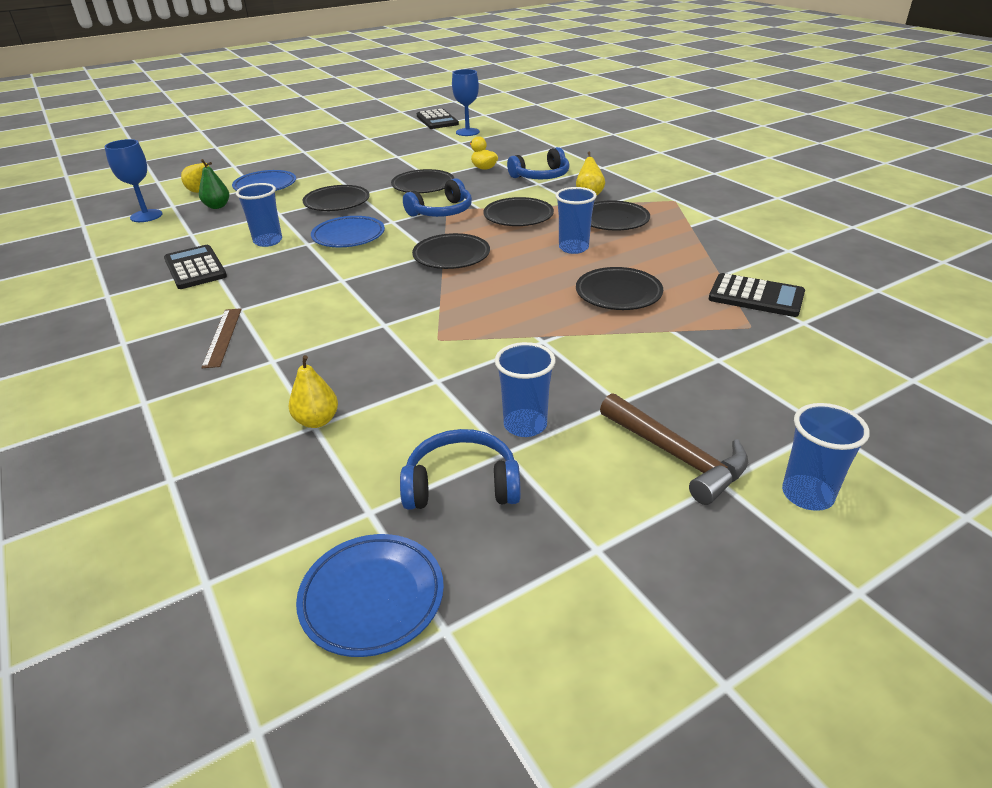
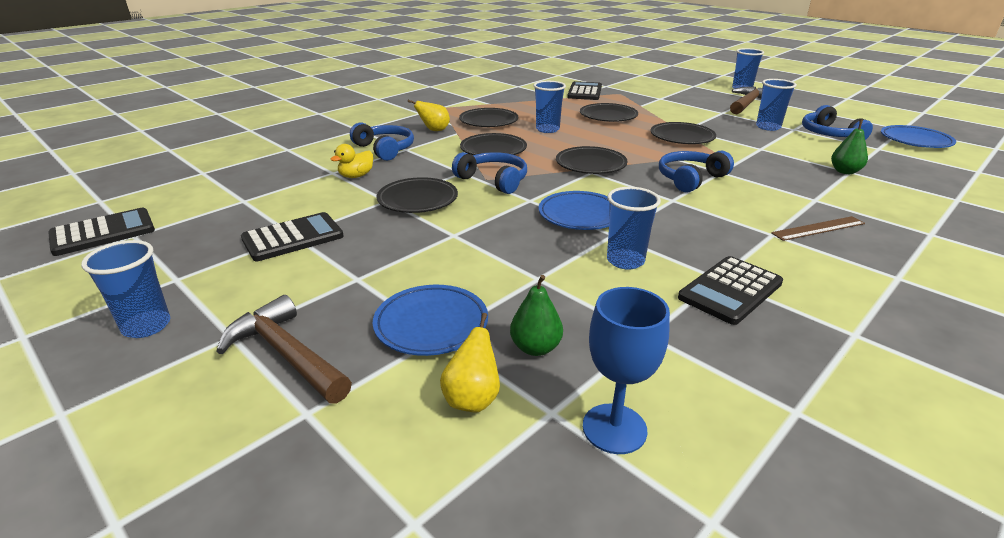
camera: 105 degrees left, 5 degrees down
(277, 161) = (286, 354): none -> brown hammer
(317, 421) = (845, 171): yellow pear -> green pear
(329, 138) = (146, 326): none -> blue cup
(337, 202) = (486, 243): black plate -> black plate (682, 137)
(379, 300) = (690, 179): none -> blue headphones
(393, 156) = (293, 238): none -> black calculator
(467, 132) = (194, 201): blue goblet -> none

